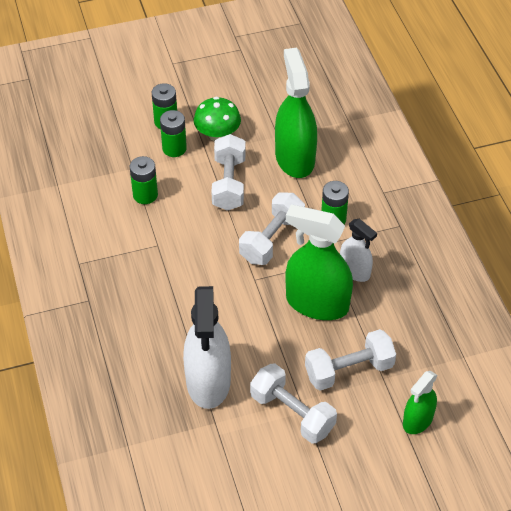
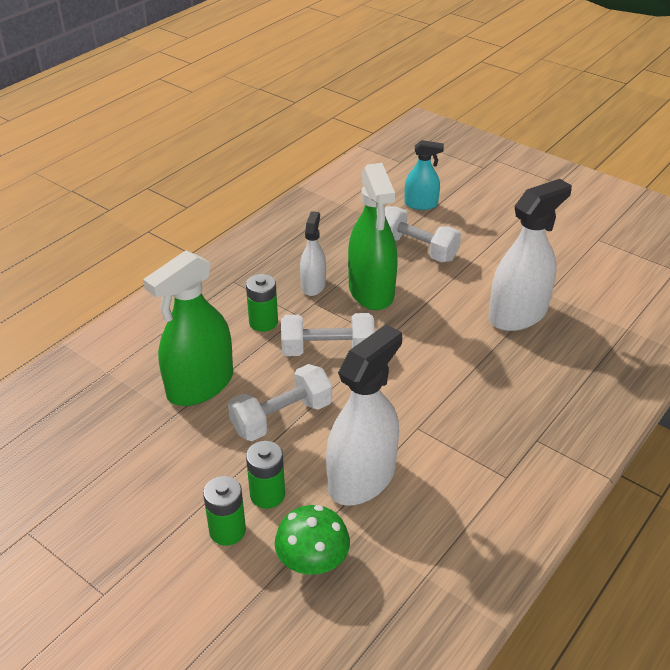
camera: 125 degrees left, 10 degrees down
(145, 195) = (361, 478): green battery -> white spray bottle
(217, 134) = (212, 467): green mushroom -> green mushroom (312, 561)
(292, 413) = (488, 259): white dumbbell -> none
(417, 420) = (421, 204): green spray bottle -> turquoise spray bottle

